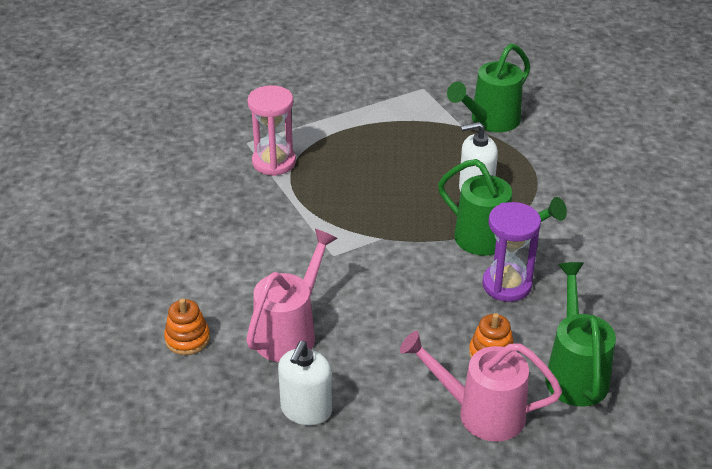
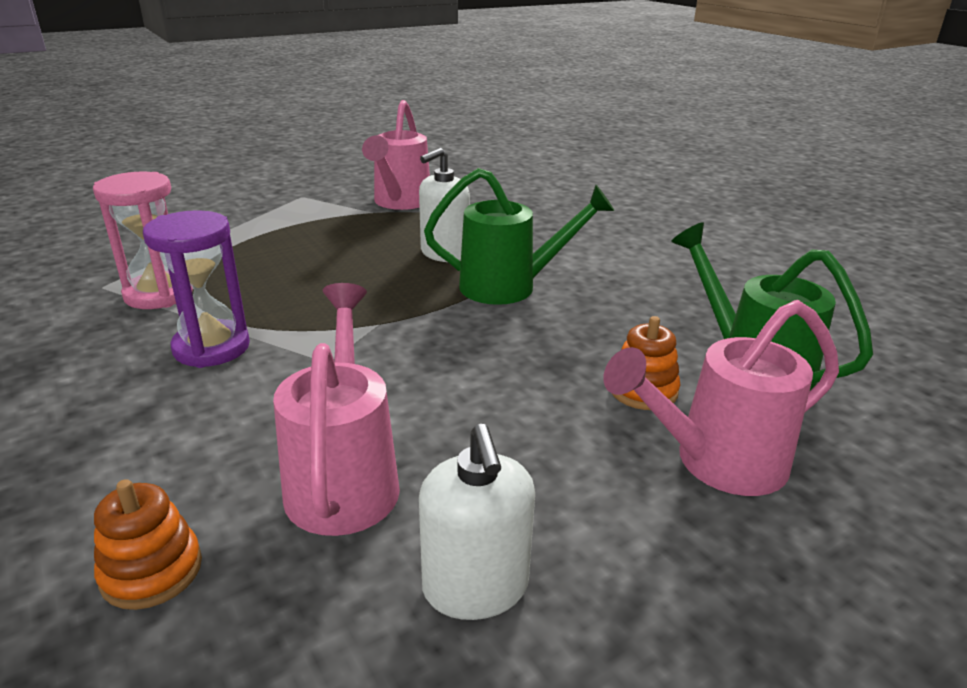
camera: 35 degrees left, 10 degrees down
(490, 121) = (400, 202): green watering can -> pink watering can
(506, 285) = (574, 319): purple hourglass -> purple hourglass (211, 348)

